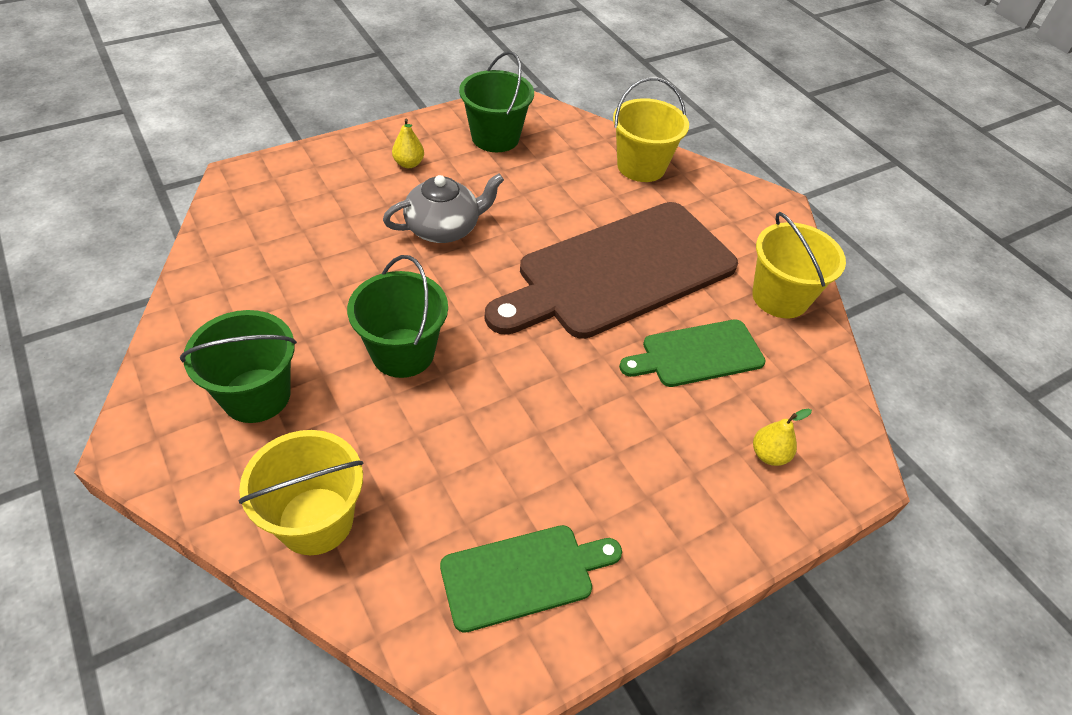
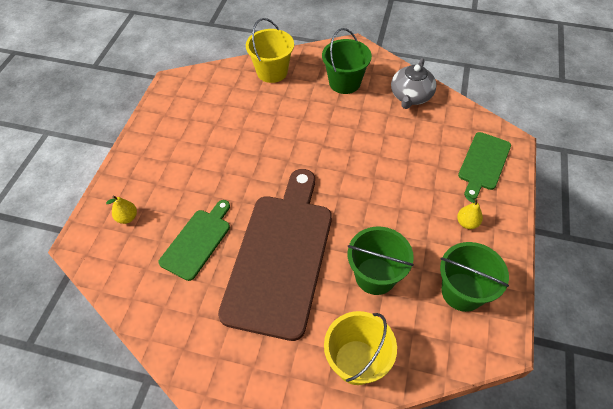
camera: 140 degrees right, 5 degrees up
(403, 353) = (320, 134): green bucket -> green bucket (375, 276)
(444, 228) = (391, 201): grey teapot -> grey teapot (410, 96)
(523, 575) = (190, 107): green cutting board -> green cutting board (483, 163)
(780, 297) = (179, 323): yellow bucket -> none

